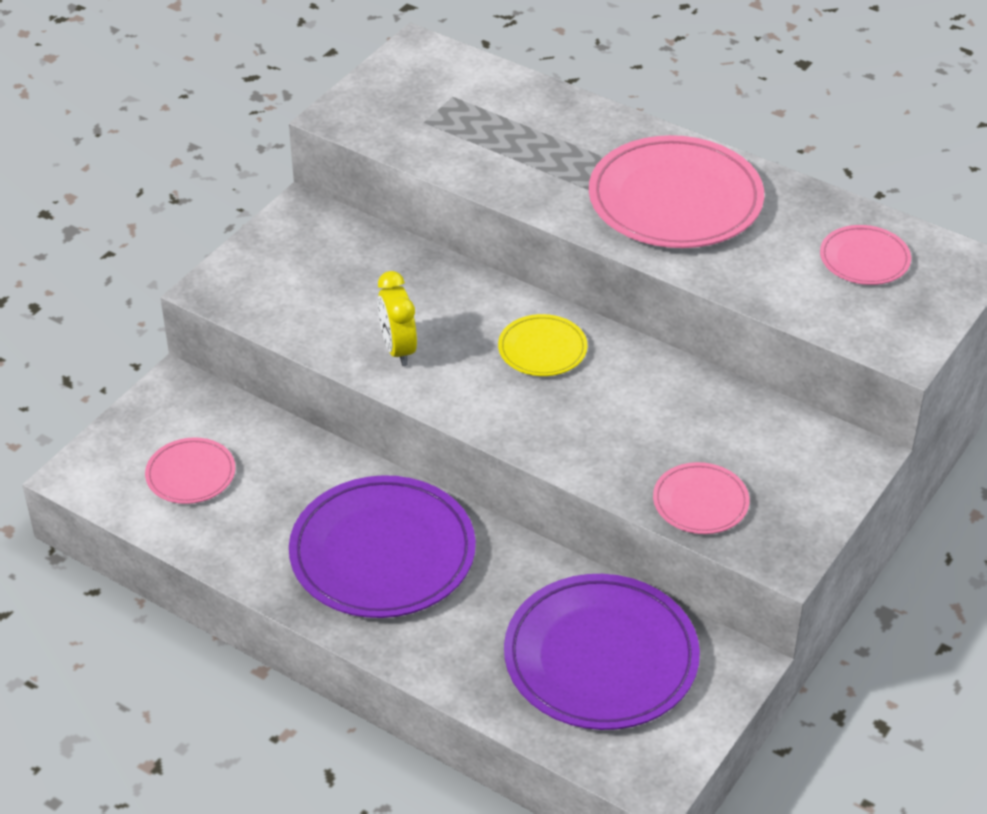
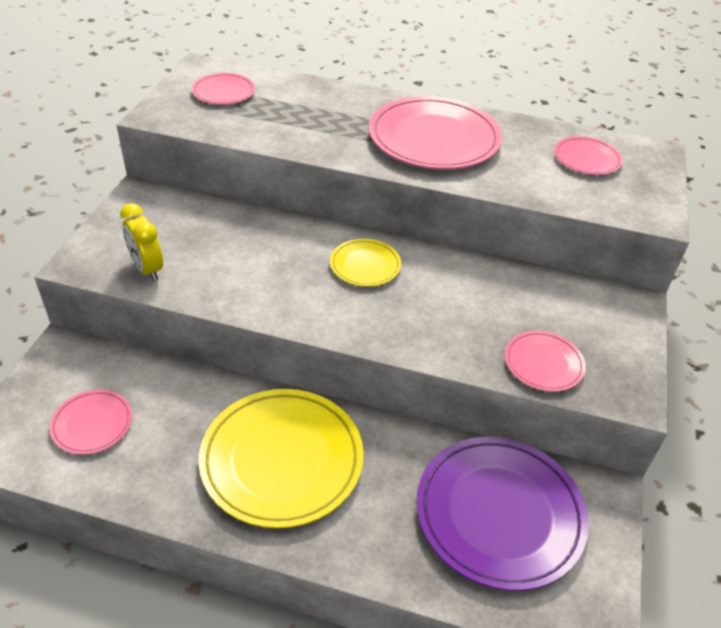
camera: 20 degrees left, 0 degrees up
(382, 553) = (282, 460): purple plate -> yellow plate
(398, 349) = (251, 285): yellow clock -> yellow clock (147, 269)
(433, 92) = (224, 92): none -> pink plate

